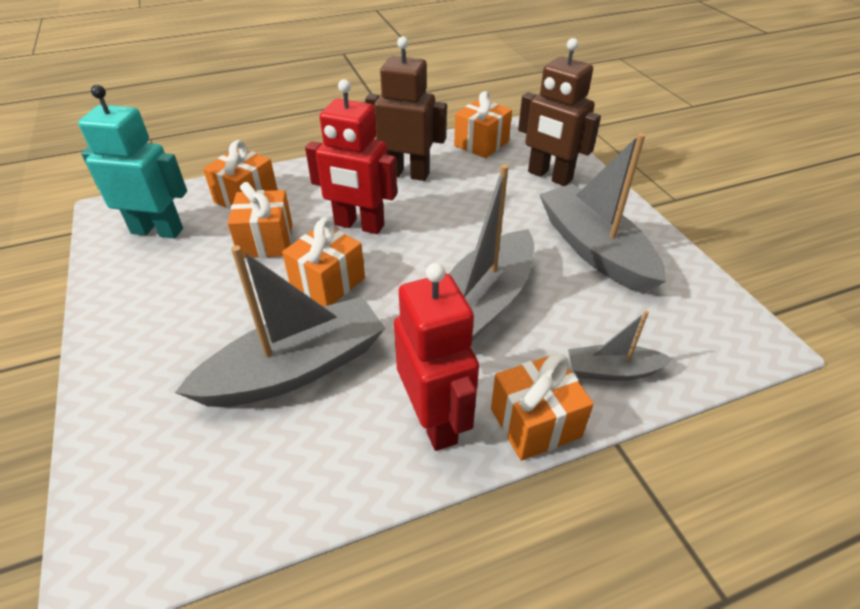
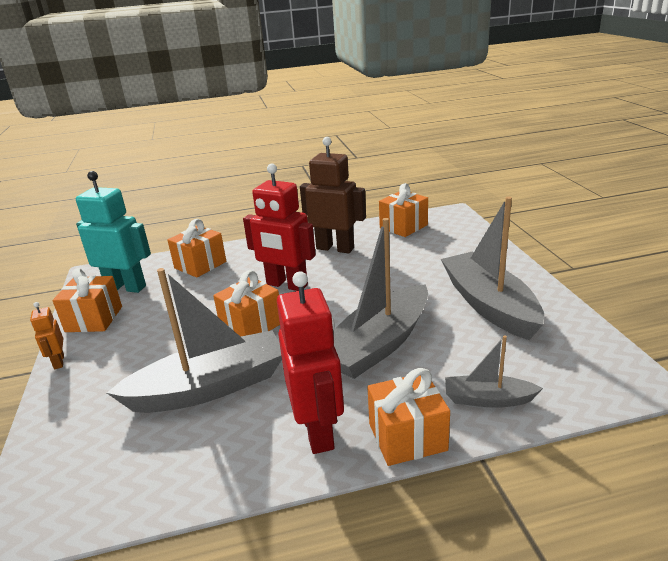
camera: 10 degrees right, 15 degrees down
(94, 341) = (58, 362): none -> orange robot
(266, 241) = (208, 295): orange gift -> orange gift (94, 319)
(549, 176) = (459, 250): brown robot -> none

